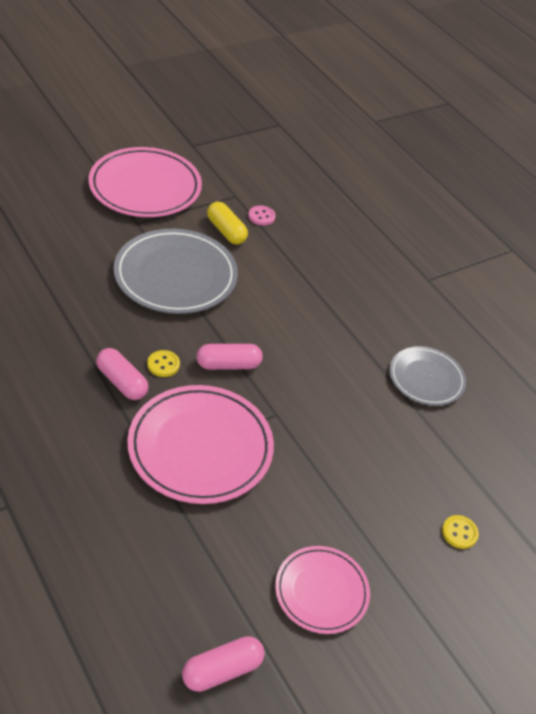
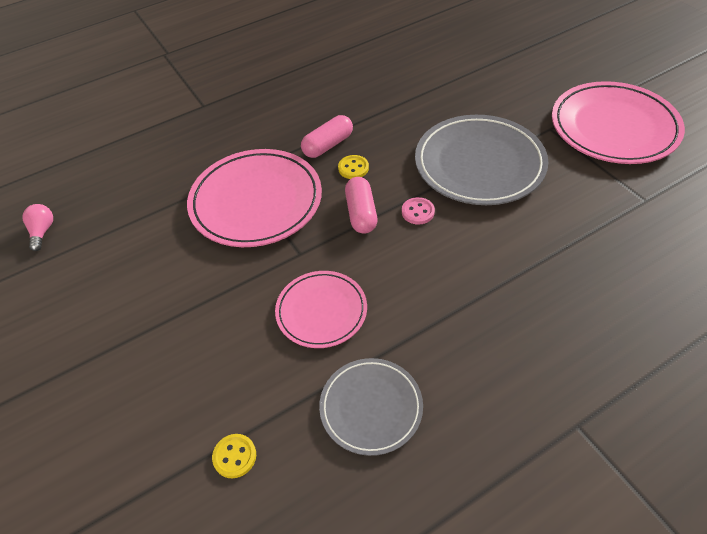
camera: 100 degrees right, 5 degrees up
(222, 670) = (42, 232): pink capsule -> pink light bulb
(226, 231) = (572, 197): yellow capsule -> none
(261, 216) = (618, 227): pink button -> pink button (418, 212)
(321, 591) = (94, 295): pink plate -> pink plate (321, 311)
(459, 533) = (136, 426): yellow button -> yellow button (234, 456)

